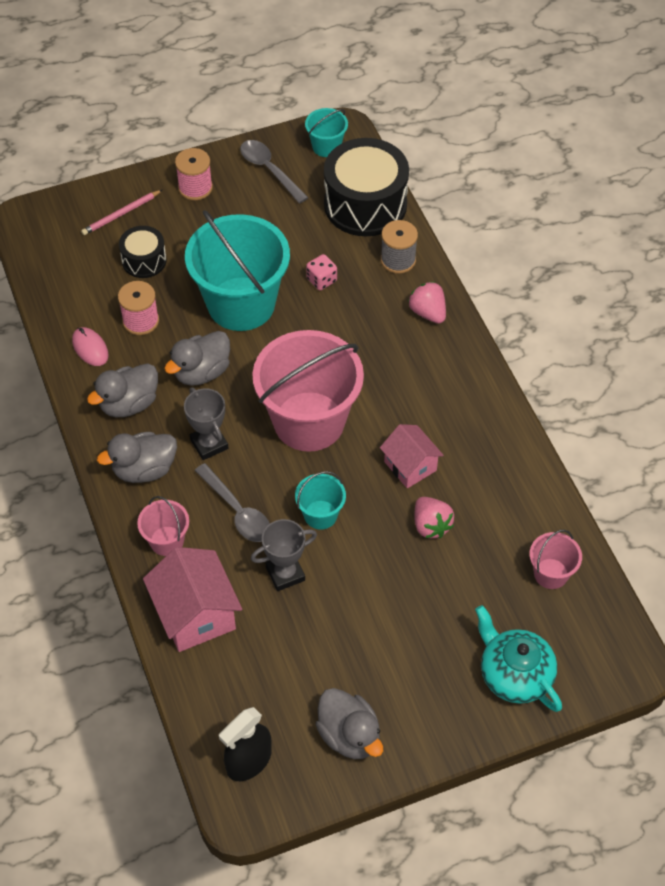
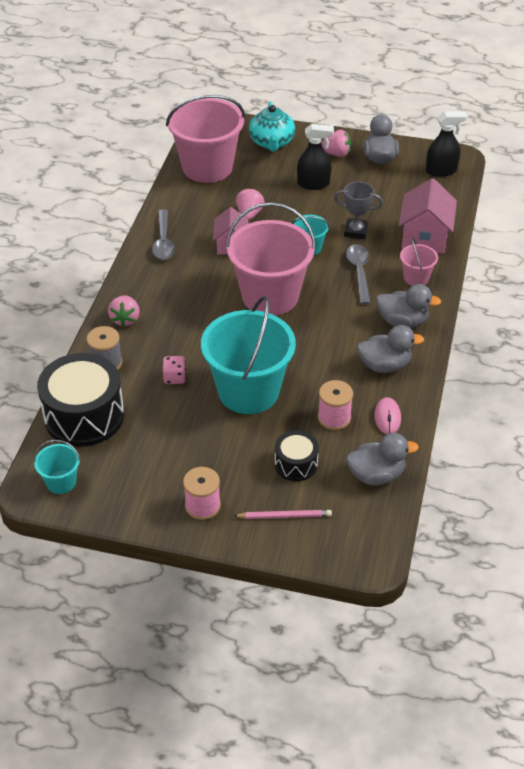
camera: 145 degrees left, 10 degrees down
(201, 372) = (317, 360): grey duck -> grey duck (376, 475)
(209, 444) = (347, 315): grey trophy -> none
(269, 170) = (128, 487): grey spoon -> grey spoon (163, 241)
(397, 627) = (313, 184): none -> black spray bottle
(412, 706) = (336, 154): none -> pink strawberry
(551, 573) = (207, 167): pink bucket -> pink bucket, size x2.21

